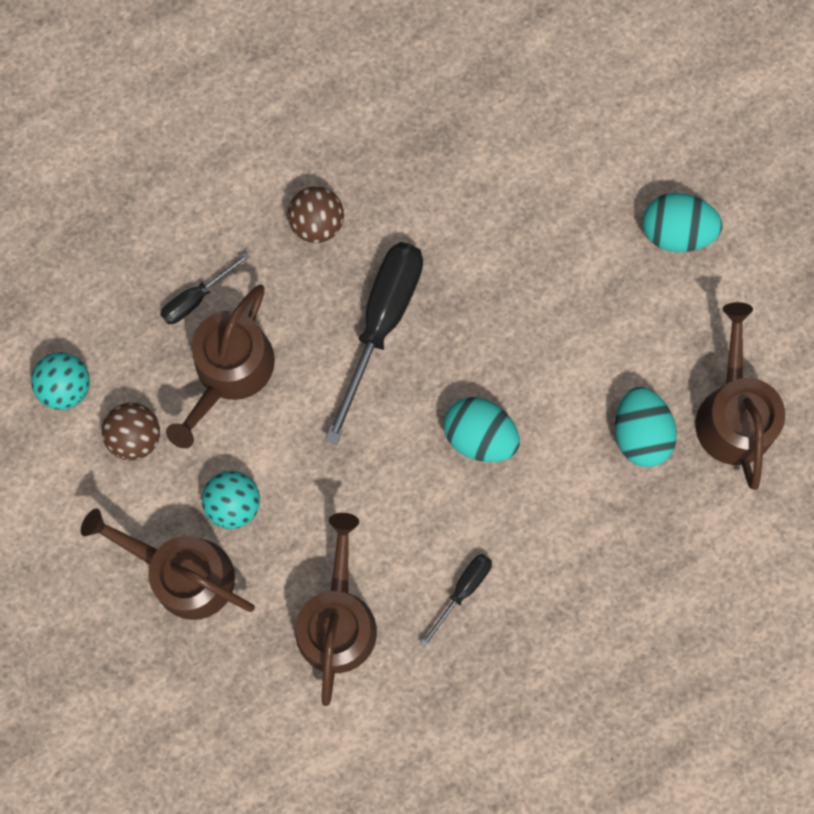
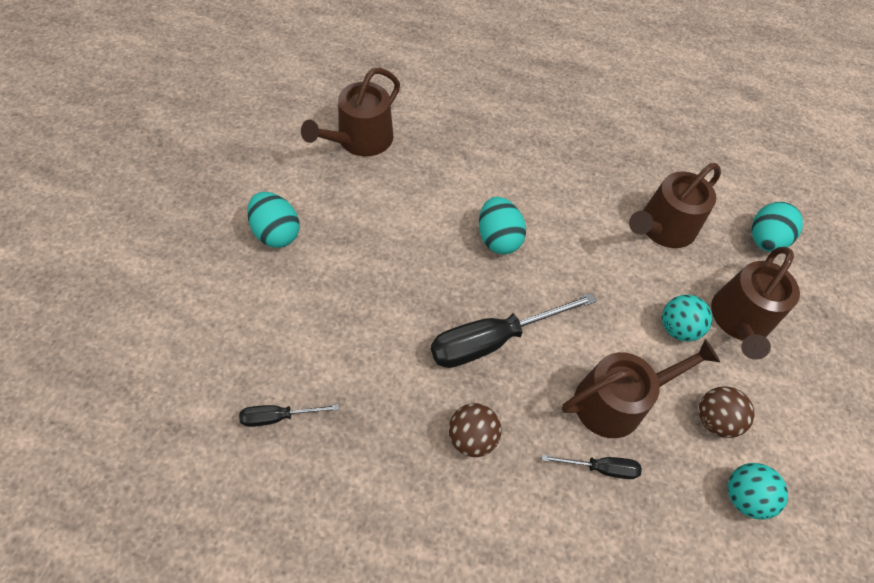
camera: 140 degrees left, 20 degrees down
(183, 573) = (739, 320): brown watering can -> brown watering can turned 45 degrees clockwise
(463, 590) = (581, 186): black screwdriver -> black screwdriver (278, 417)
(641, 433) = (414, 170): turquoise egg -> turquoise egg (764, 240)

